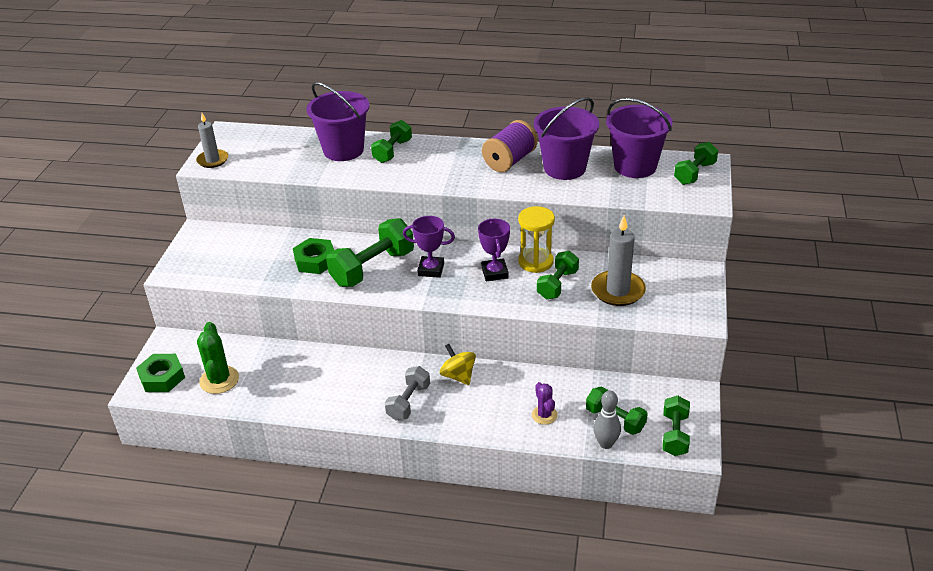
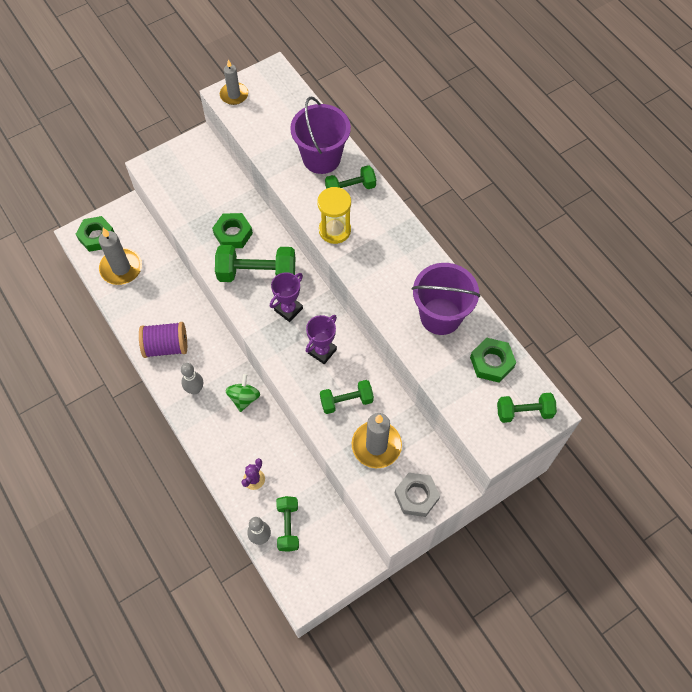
camera: 45 degrees right, 25 degrees up
(219, 380) = (121, 268): green cactus -> grey candle
(408, 402) = (195, 389): grey dumbbell -> grey bowling pin
(431, 269) = (288, 309): purple trophy -> purple trophy turned 75 degrees clockwise
(458, 376) = (244, 398): yellow spinning top -> green spinning top
(509, 161) = (413, 272): purple spool -> purple spool (166, 346)
(535, 262) = (359, 367): yellow hourglass -> yellow hourglass (334, 230)
(635, 166) = (492, 362): purple bucket -> green nut
(674, 435) = (306, 575): green dumbbell -> none
(688, 294) = (416, 496): none -> grey nut

